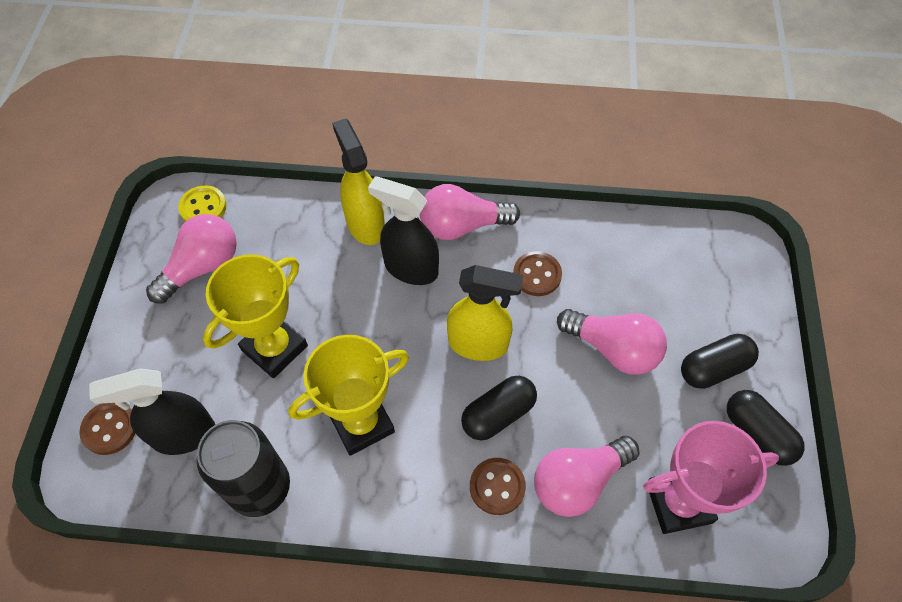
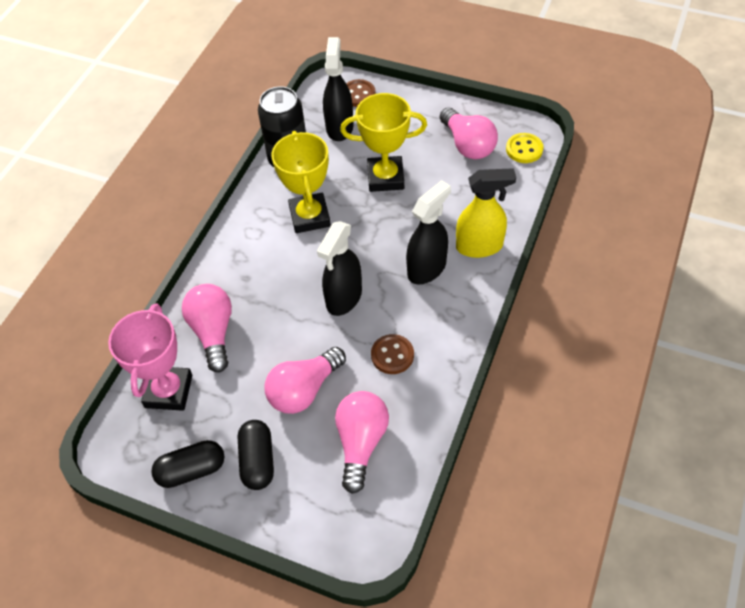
camera: 110 degrees right, 5 degrees down
(274, 348) = (385, 177): yellow trophy -> yellow trophy turned 60 degrees counterclockwise
(462, 226) = (459, 313): pink light bulb -> pink light bulb (361, 442)
(478, 344) = (344, 298): yellow spray bottle -> black spray bottle
(497, 487) = (232, 283): brown button -> none
(498, 414) = (283, 296): black capsule -> none

